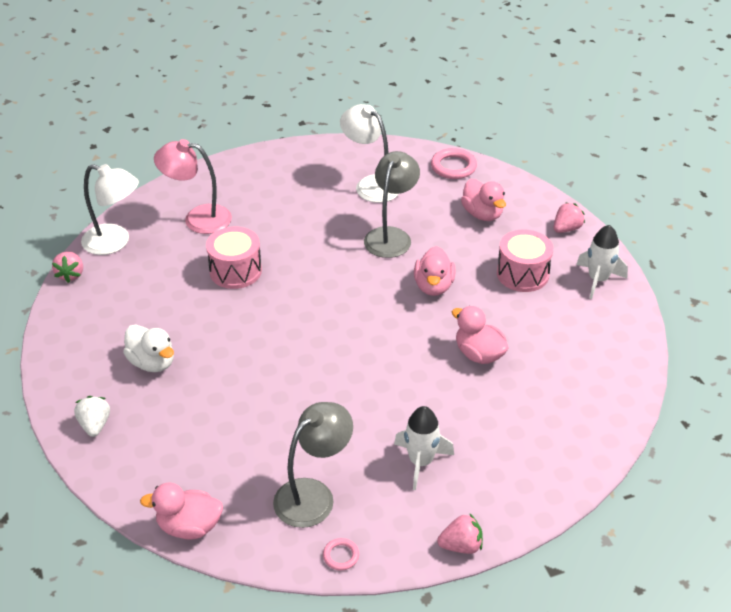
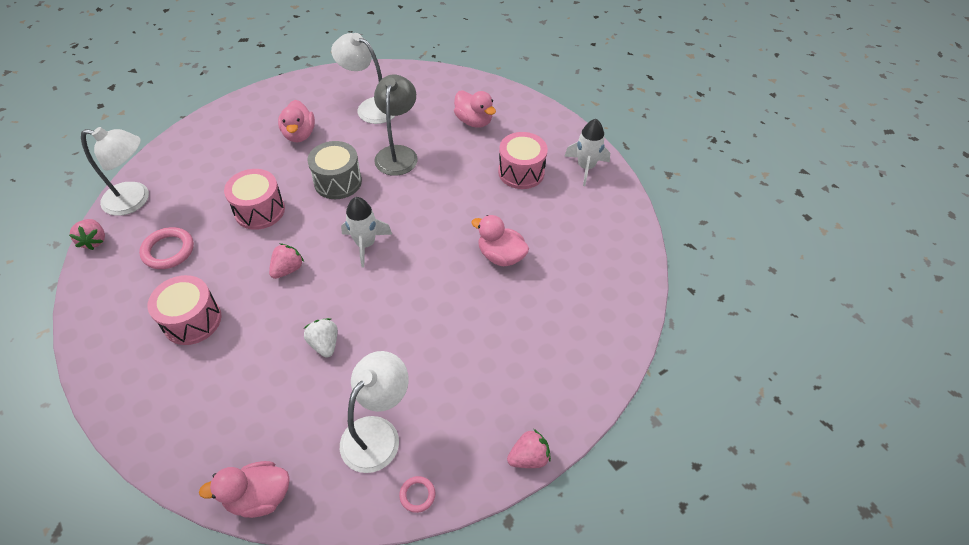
camera: 15 degrees left, 10 degrees up
(95, 425) = (142, 401): white strawberry -> white strawberry (324, 344)
(152, 362) = (192, 320): white duck -> pink drum
(198, 218) = (214, 163): pink lamp -> none
(313, 495) = (378, 433): grey lamp -> white lamp
(321, 255) = (338, 182): none -> grey drum
(421, 462) = (472, 376): white rocket -> white rocket (365, 244)
(433, 286) = (446, 196): pink duck -> pink duck (299, 134)
(453, 167) = (439, 81): pink ring -> pink ring (168, 250)
(566, 229) = (548, 124): pink strawberry -> pink strawberry (288, 269)

